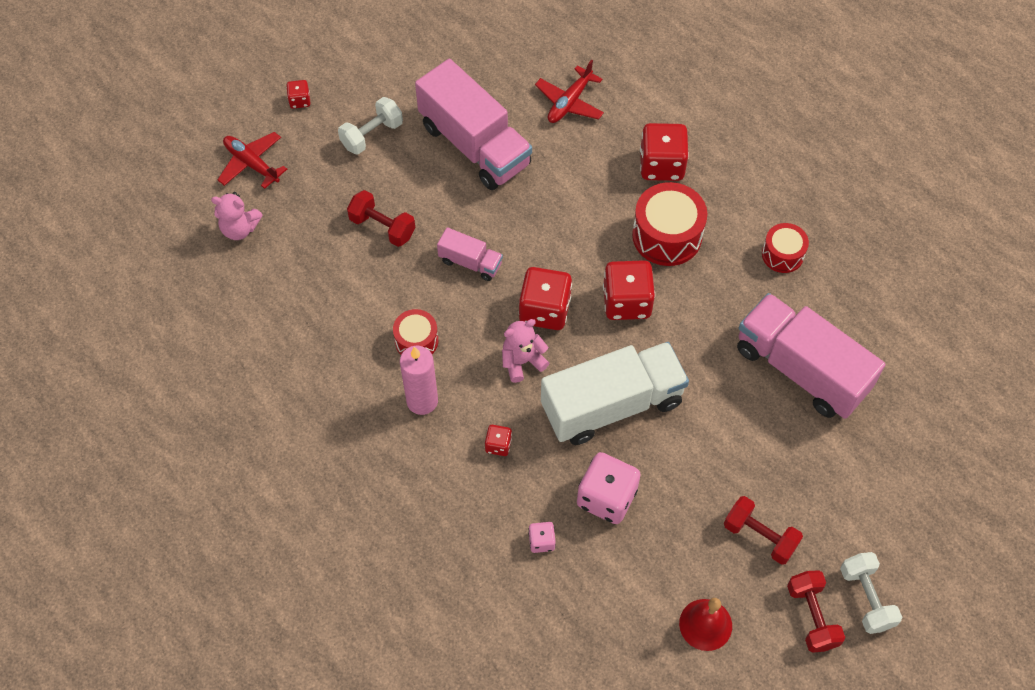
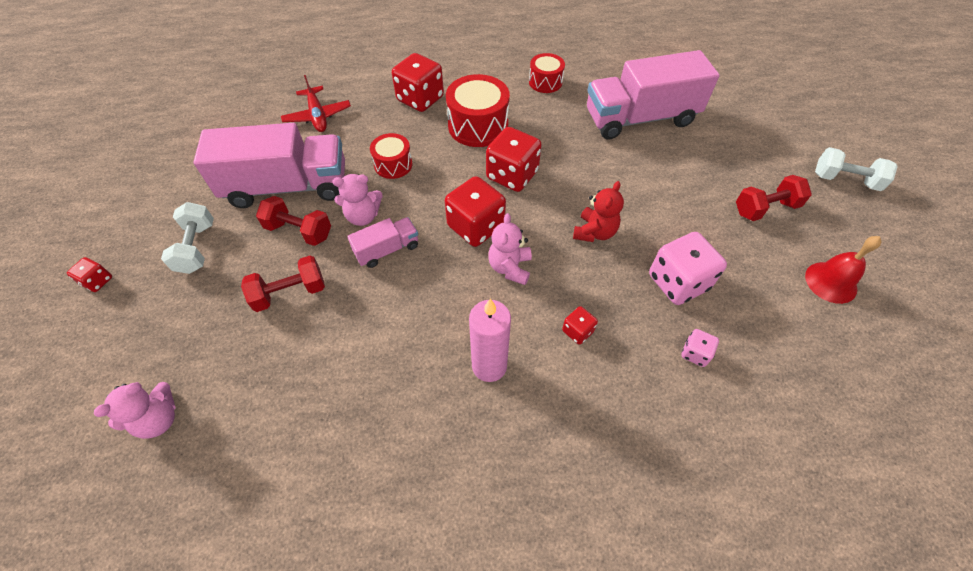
camera: 55 degrees left, 5 degrees down
(252, 164) = (106, 362): red plane -> none
(416, 341) = (425, 334): red drum -> red drum (393, 164)
(489, 221) = (363, 216): none -> pink teddy bear
(612, 405) = (594, 232): white truck -> red teddy bear
(812, 616) = (849, 216): red dumbbell -> red dumbbell (299, 231)

